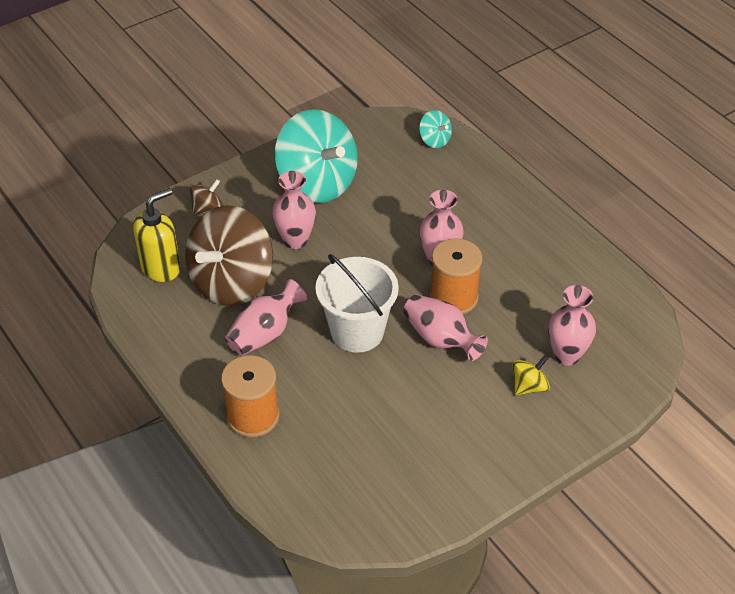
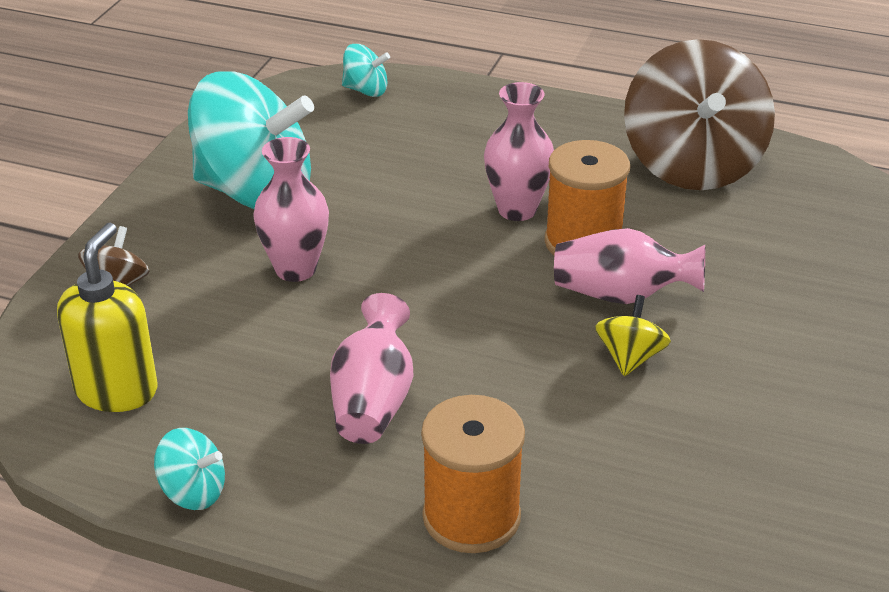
camera: 35 degrees left, 10 degrees down
(150, 337) = (193, 492): none -> turquoise spinning top
(232, 282) = (253, 360): brown spinning top -> brown spinning top (692, 165)
(357, 332) = (502, 337): white bucket -> none
(529, 386) = (788, 296): yellow spinning top -> yellow spinning top (630, 357)
(566, 355) = (789, 243): pink vase -> none

